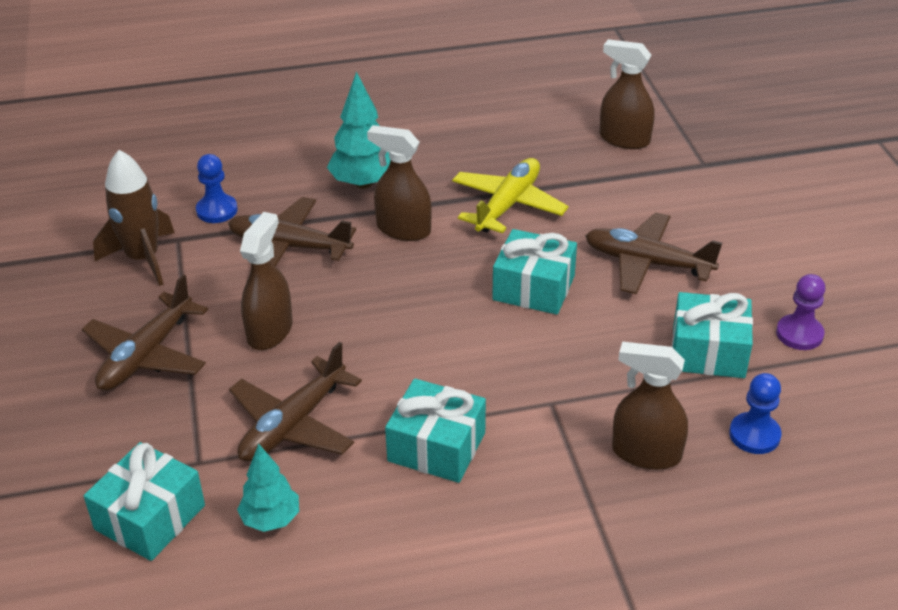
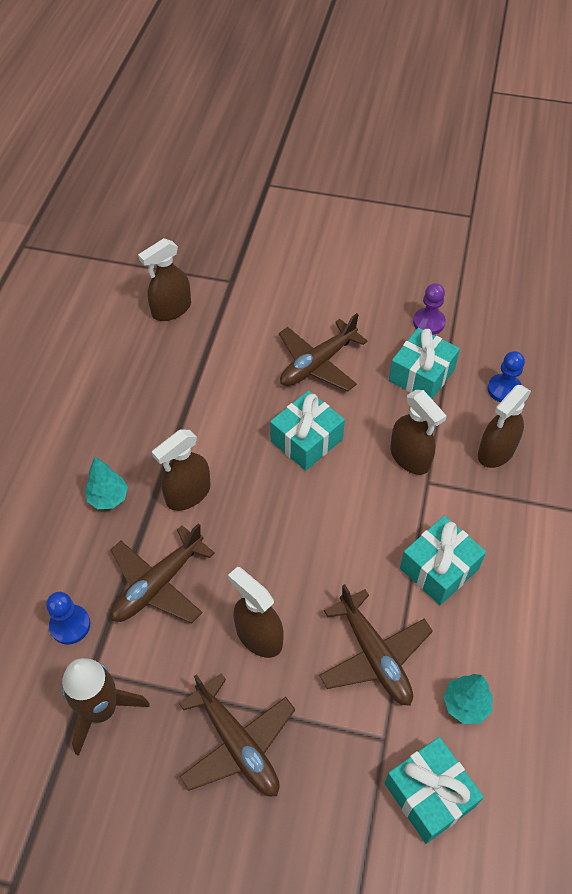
camera: 65 degrees left, 15 degrees up
(364, 183) = (108, 498): turquoise tree -> turquoise tree, size x0.66
(508, 205) = (202, 413): yellow plane -> none
(574, 377) = (410, 457): none -> brown spray bottle

